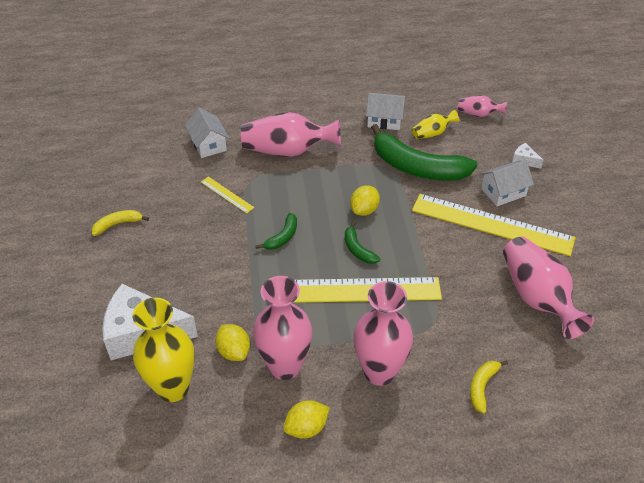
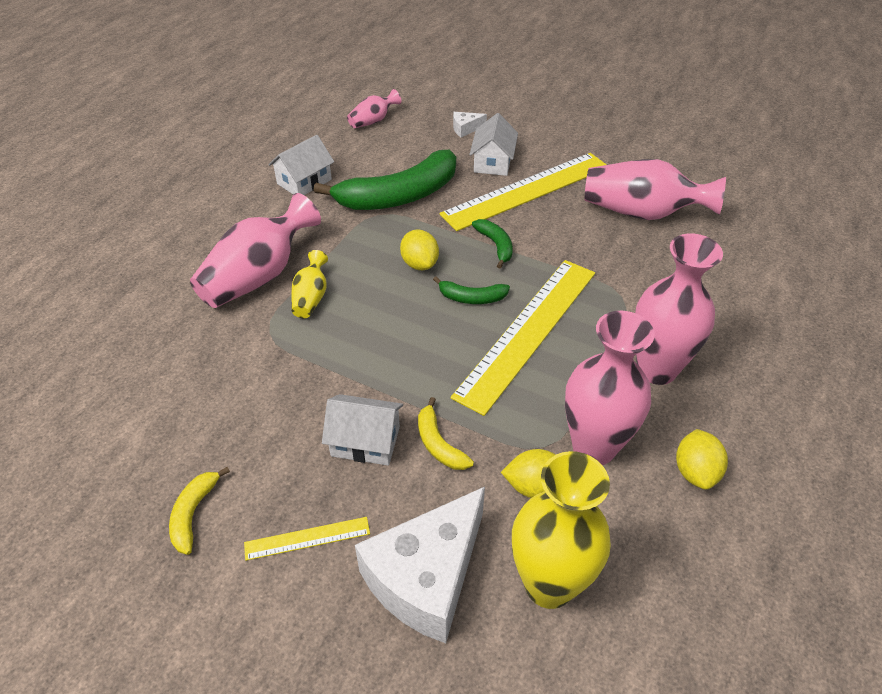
camera: 55 degrees left, 0 degrees up
(208, 144) = (158, 341): white house -> white house (365, 441)
(227, 194) = (268, 366): yellow ruler -> yellow ruler (307, 538)
(282, 237) = (393, 350): green banana -> green banana (495, 245)
(432, 133) = (363, 161): yellow vase -> yellow vase (311, 297)
(482, 387) = (724, 304): yellow banana -> yellow banana (439, 444)

